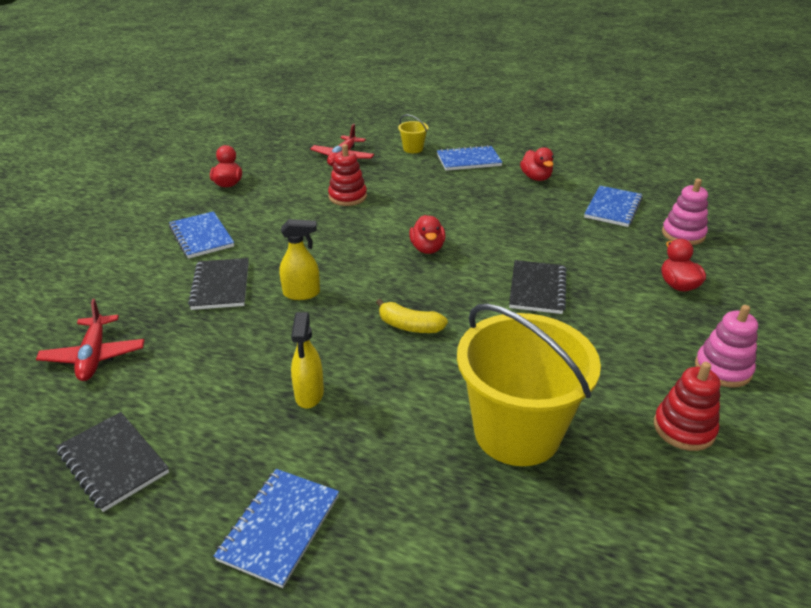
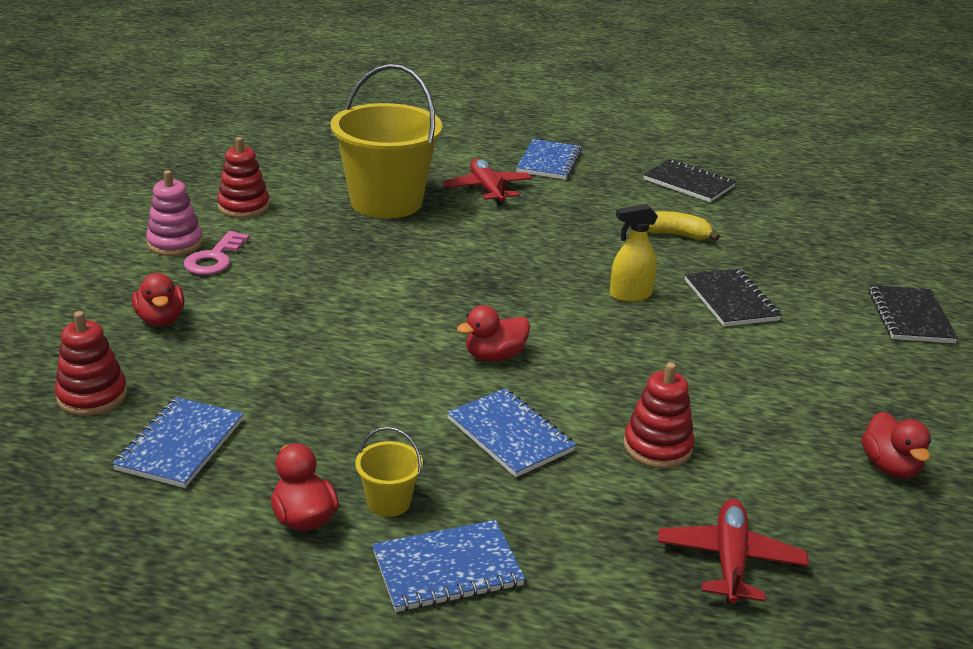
camera: 170 degrees right, 5 degrees down
(94, 356) = (786, 238): red plane -> red plane (487, 190)
(201, 237) = (822, 361): blue notebook -> blue notebook (510, 435)
(309, 394) = (568, 218): yellow spray bottle -> none
(409, 326) = (494, 268): yellow banana -> yellow banana (676, 235)
(413, 149) = (584, 605): yellow bucket -> yellow bucket (389, 502)
(427, 248) = (494, 356): red duck -> red duck turned 105 degrees counterclockwise
(537, 289) = (346, 309): black notebook -> black notebook (910, 317)
(672, 347) = (214, 259): none -> pink key
(683, 234) = (92, 396): pink stacking toy -> red stacking toy

